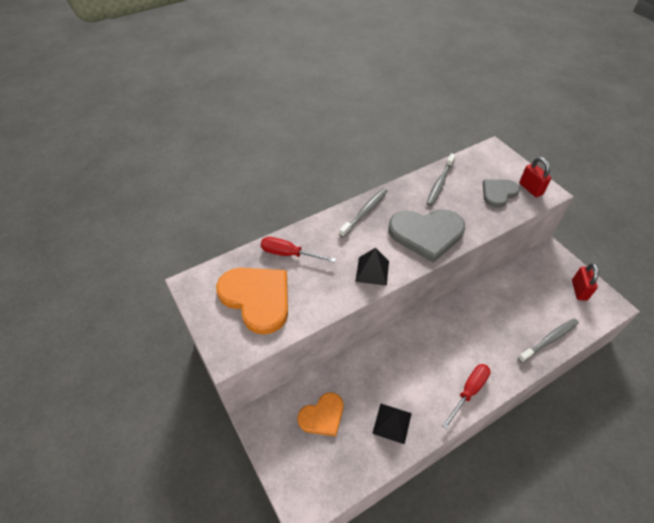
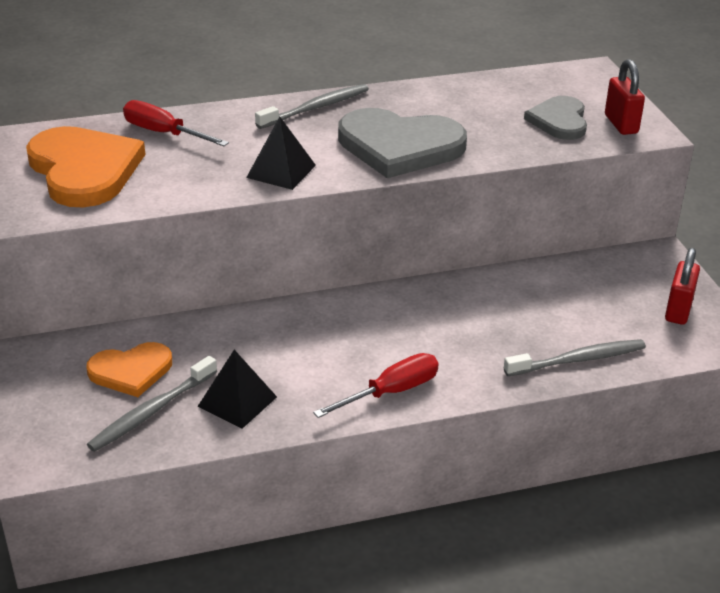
camera: 15 degrees right, 15 degrees down
(440, 183) = (466, 95): grey toothbrush -> grey toothbrush (151, 411)
(498, 193) = (559, 121): grey heart -> grey heart turned 60 degrees counterclockwise

